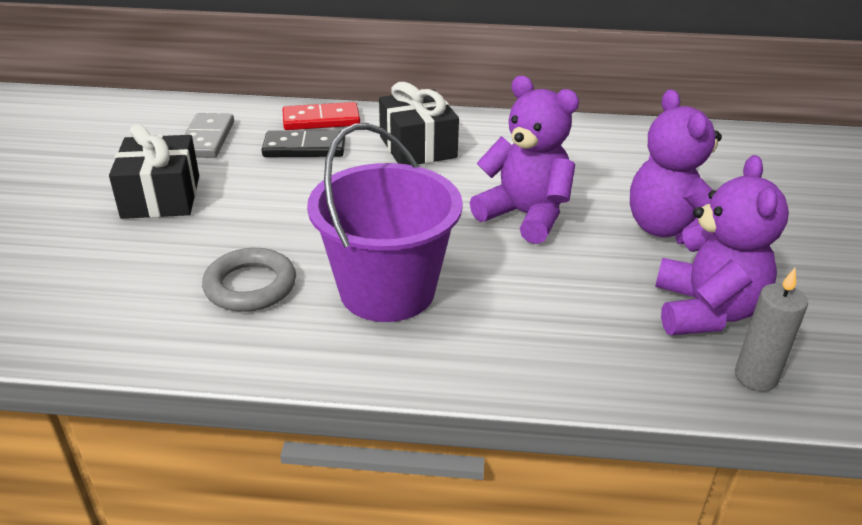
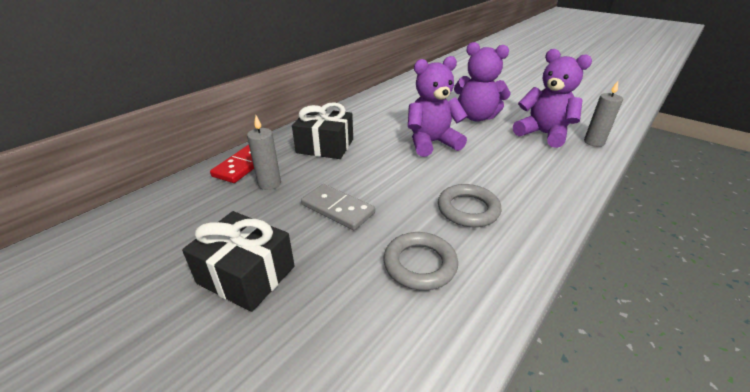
camera: 55 degrees left, 0 degrees up
(206, 139) = (190, 222): grey domino -> grey domino (337, 209)
(304, 148) = (269, 183): black domino -> grey candle
(387, 291) = (468, 209): purple bucket -> grey ring

